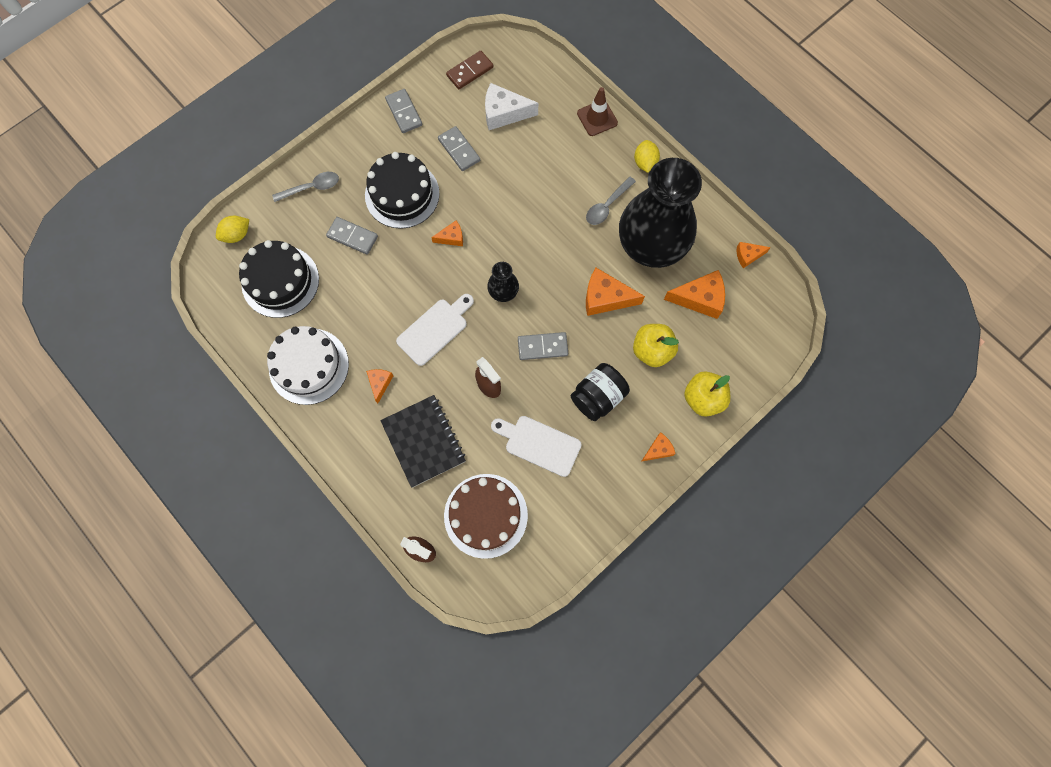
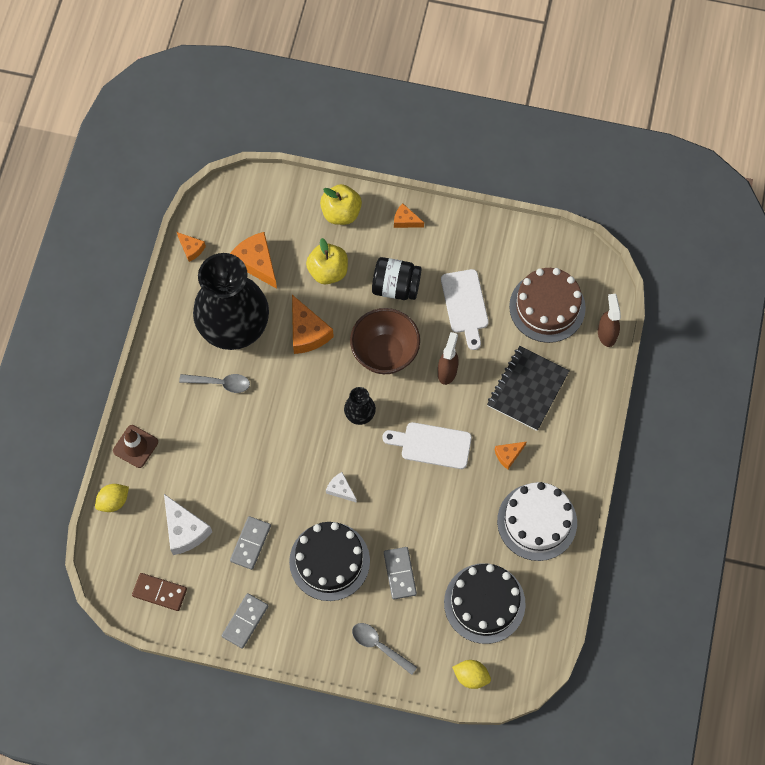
camera: 125 degrees left, 5 degrees down
(451, 237) = (340, 489): orange cheese -> white cheese
(542, 347) = (385, 353): grey domino -> brown bowl
(645, 163) = (155, 379): yellow lemon -> yellow lemon (113, 501)

